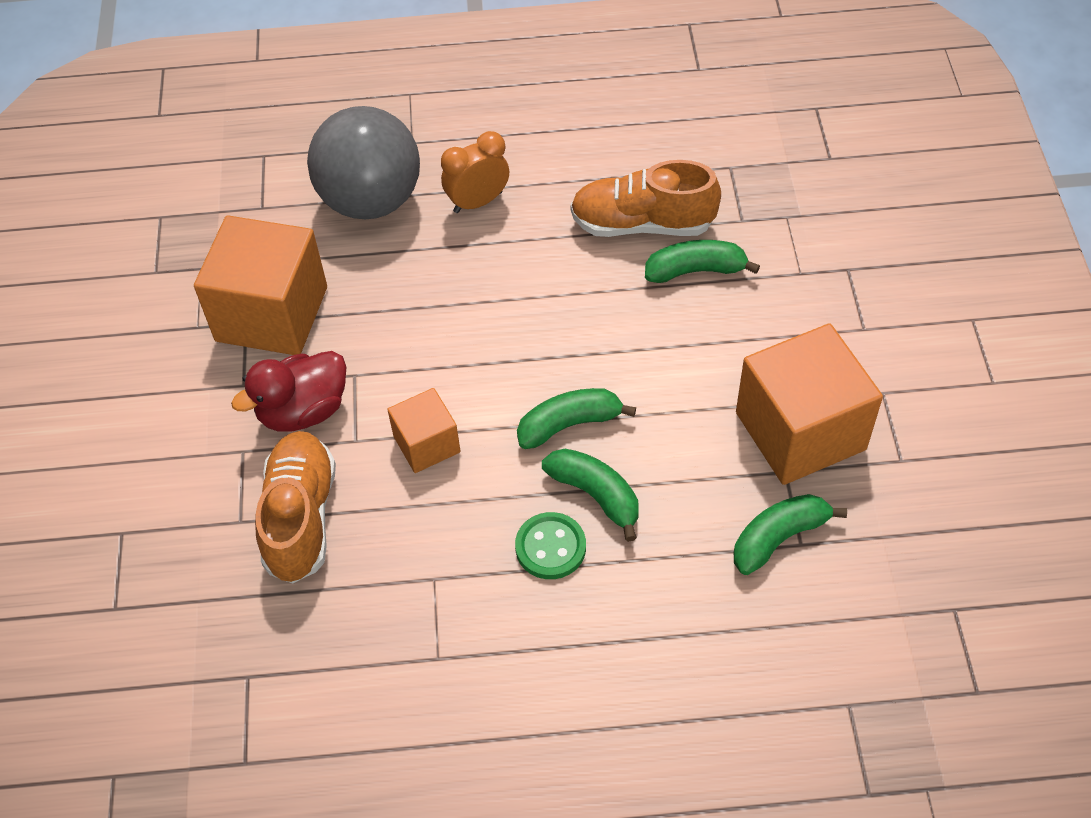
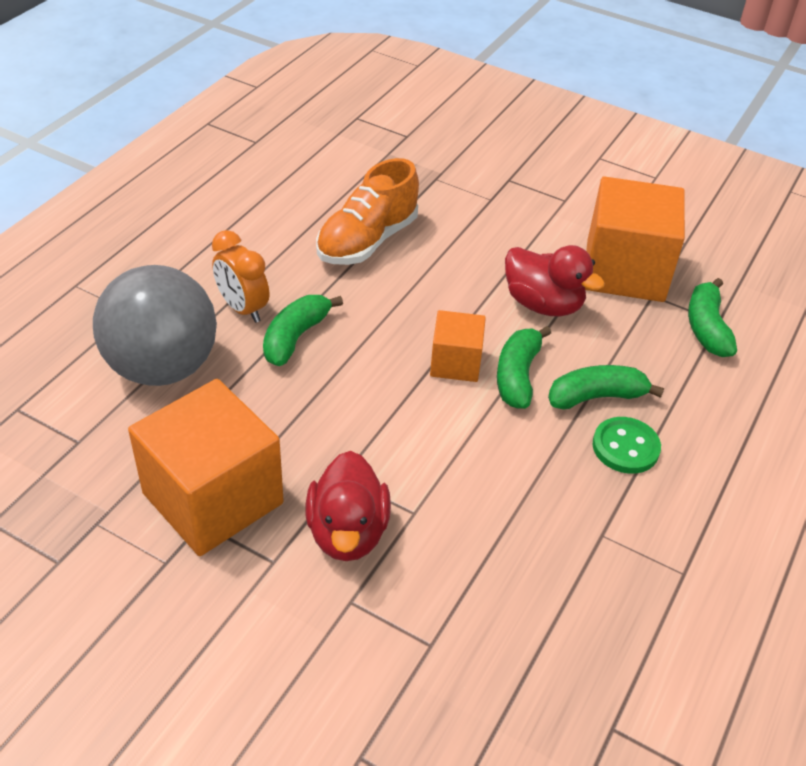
camera: 60 degrees left, 10 degrees down
(301, 517) = (465, 595): orange shoe -> none
(426, 444) = (461, 468): orange cube -> orange cube (455, 363)
(478, 202) = (243, 308): orange clock -> orange clock turned 45 degrees counterclockwise
(683, 393) = (543, 304): none -> red duck
(695, 270) = (438, 240): green banana -> green banana (295, 337)

